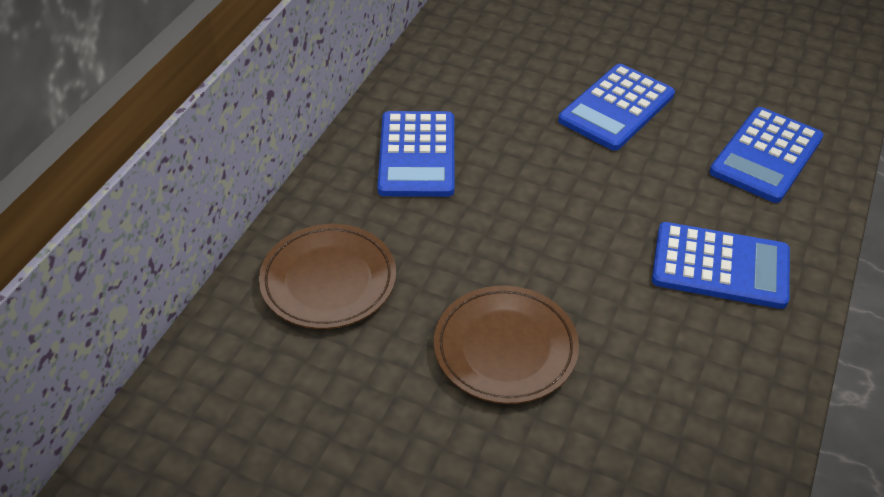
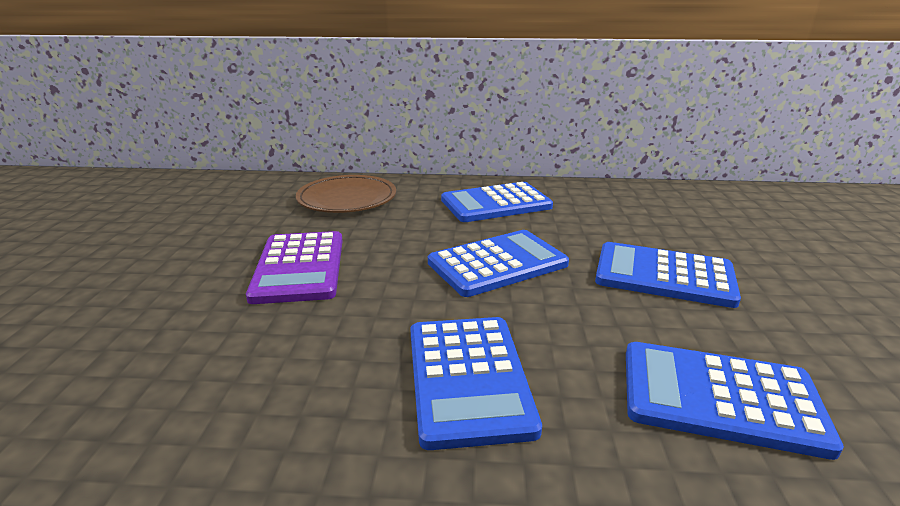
camera: 70 degrees right, 20 degrees down
(505, 348) = (299, 267): brown plate -> purple calculator
(557, 198) = (497, 264): none -> blue calculator

